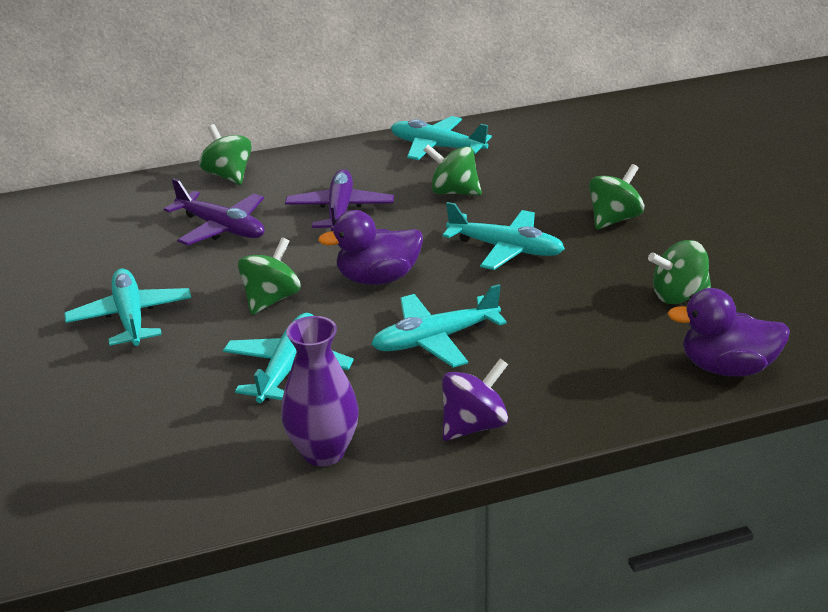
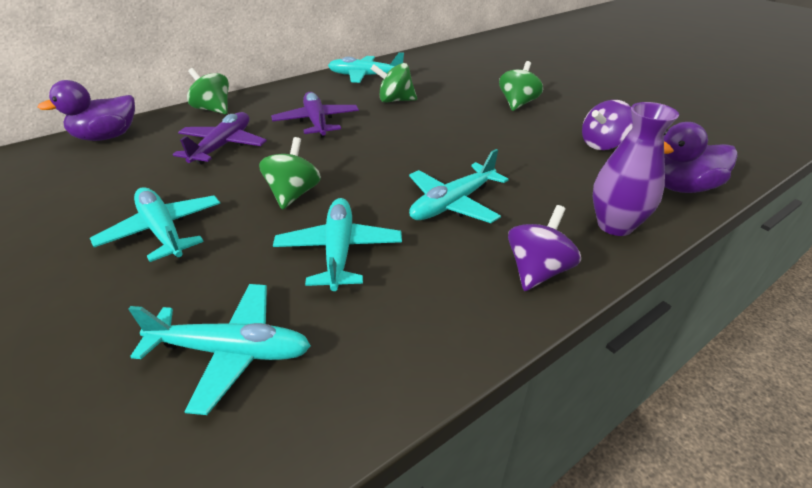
camera: 20 degrees left, 5 degrees up
(221, 228) = (223, 146): purple plane -> purple plane turned 90 degrees counterclockwise
(323, 452) = (419, 328): purple vase -> purple vase (615, 225)
(378, 278) = (375, 165): purple duck -> purple duck (107, 137)
(506, 249) = (459, 131): turquoise plane -> turquoise plane (231, 352)
(678, 295) = (602, 144): green spinning top -> purple spinning top

